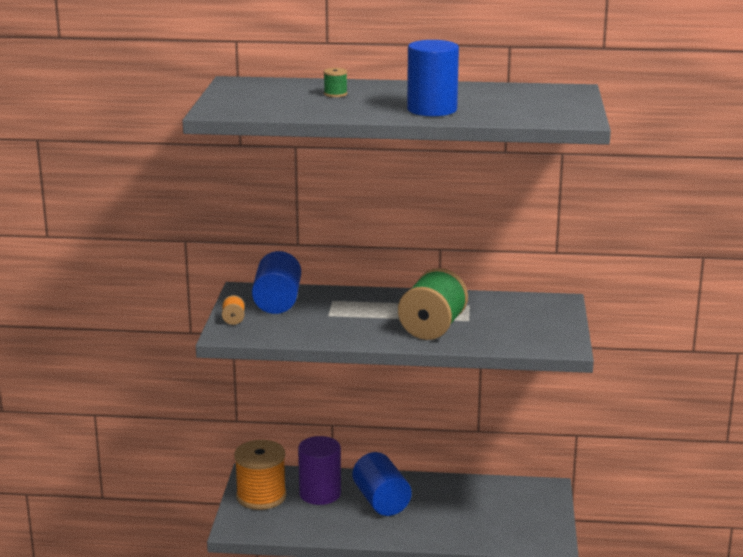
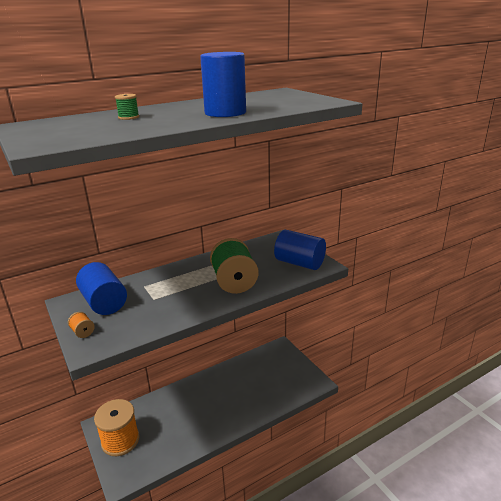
camera: 35 degrees left, 5 degrees up
(320, 494) = (158, 417): purple cylinder -> none
(381, 501) = (201, 403): blue cylinder -> blue cylinder (299, 263)

